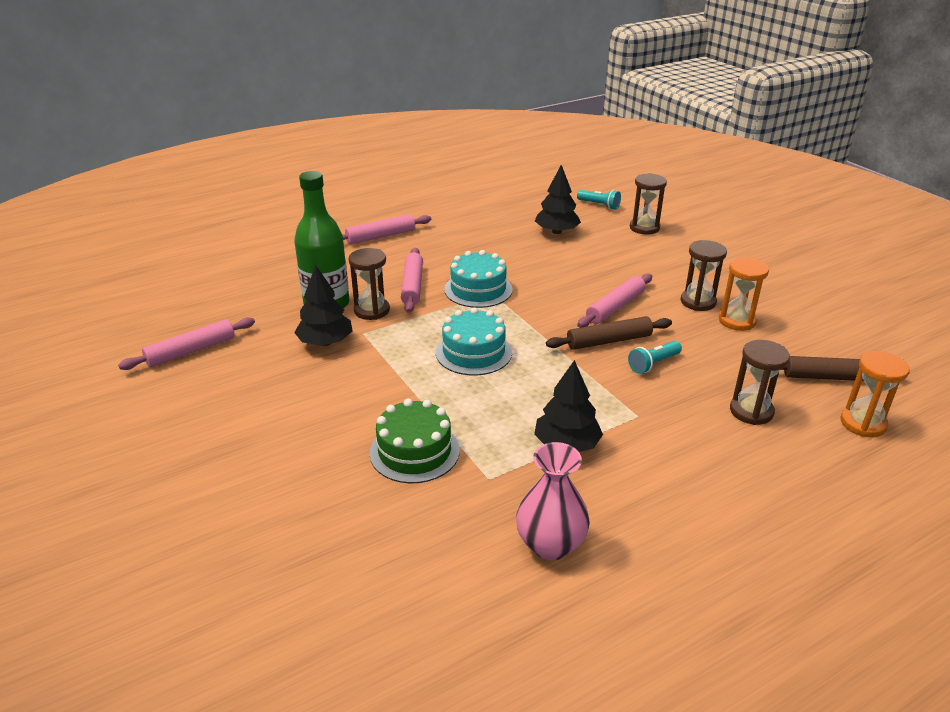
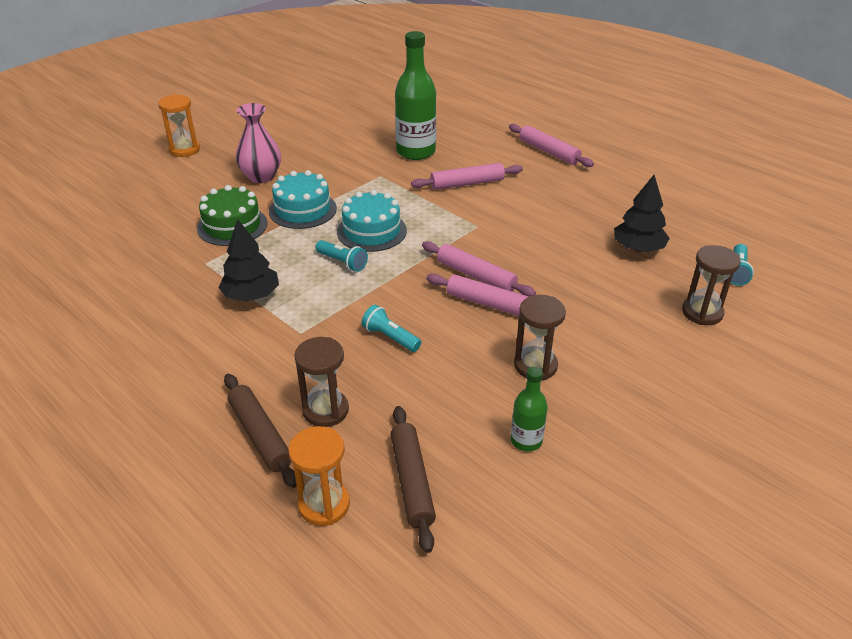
camera: 75 degrees right, 5 degrees up
(191, 351) = (330, 118): pink rolling pin -> pink rolling pin (476, 276)
(325, 342) = (360, 163): black tree -> none
(371, 310) = (416, 172): brown hourglass -> none
(478, 289) = (480, 217): turquoise cake -> turquoise cake (302, 210)
(524, 377) = (342, 262): none -> turquoise flashlight
(550, 544) = (134, 300): pink vase -> pink vase (261, 176)
(609, 341) = (421, 305): brown rolling pin -> brown rolling pin (260, 435)
(737, 321) = (507, 399): orange hourglass -> orange hourglass (184, 150)
(782, 321) = (526, 440): none -> green bottle

